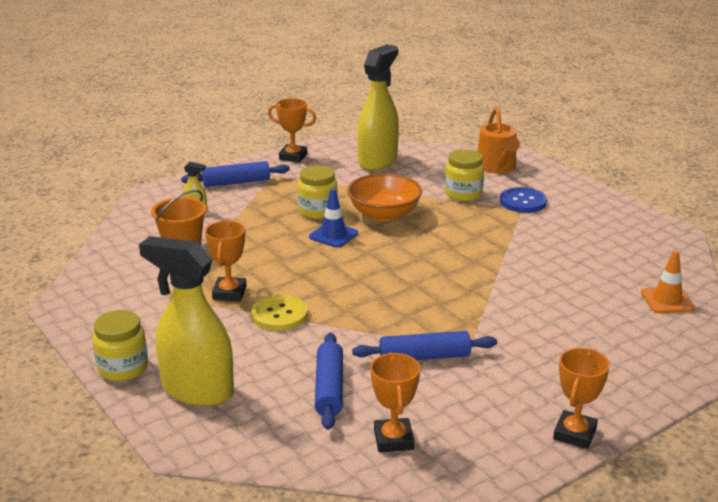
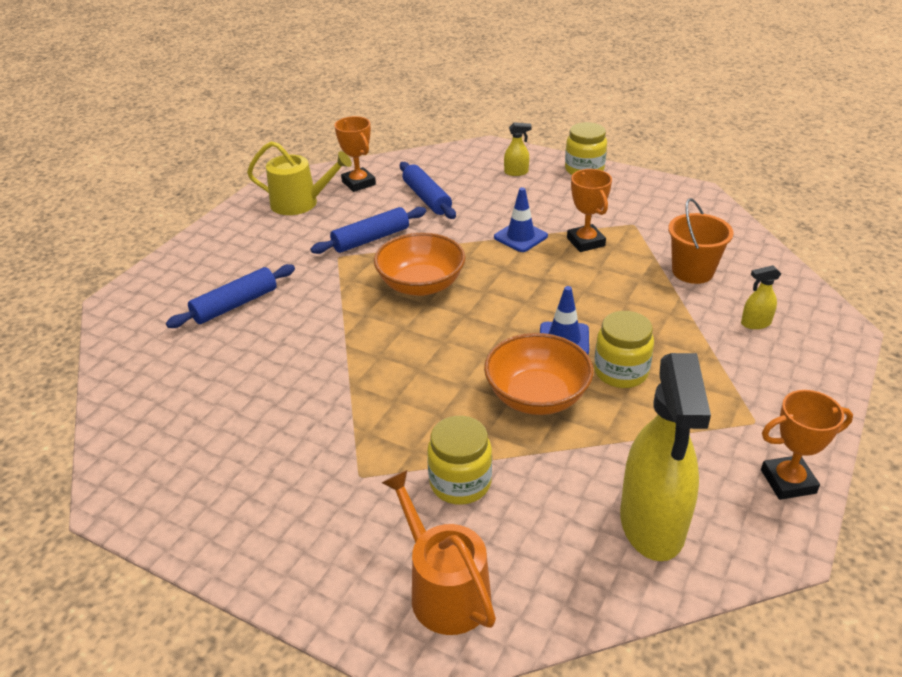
camera: 155 degrees right, 10 degrees up
(197, 390) = (516, 172): yellow spray bottle -> yellow spray bottle, size x0.41
(236, 182) = (781, 388): blue rolling pin -> blue rolling pin (235, 305)
(279, 315) = (520, 237): yellow button -> blue traffic cone
(407, 299) = (421, 285): none -> orange bowl
(482, 431) = (300, 203): none -> yellow watering can
(523, 202) = (362, 497): blue button -> none
(574, 434) = (232, 219): orange trophy -> none
(667, 300) = (145, 368): orange traffic cone -> none

